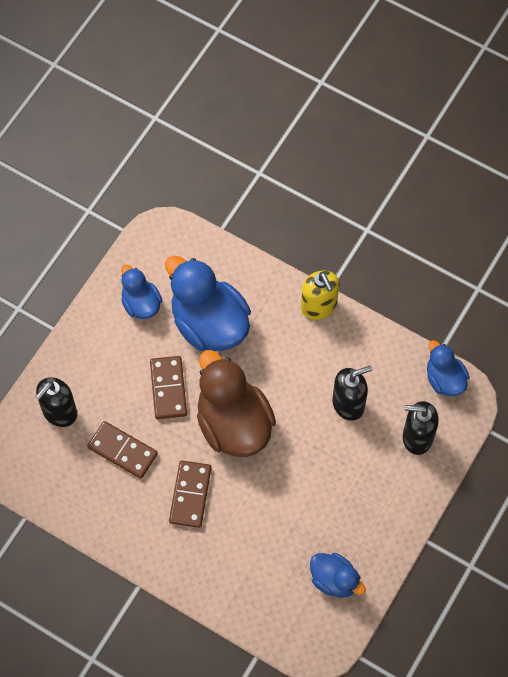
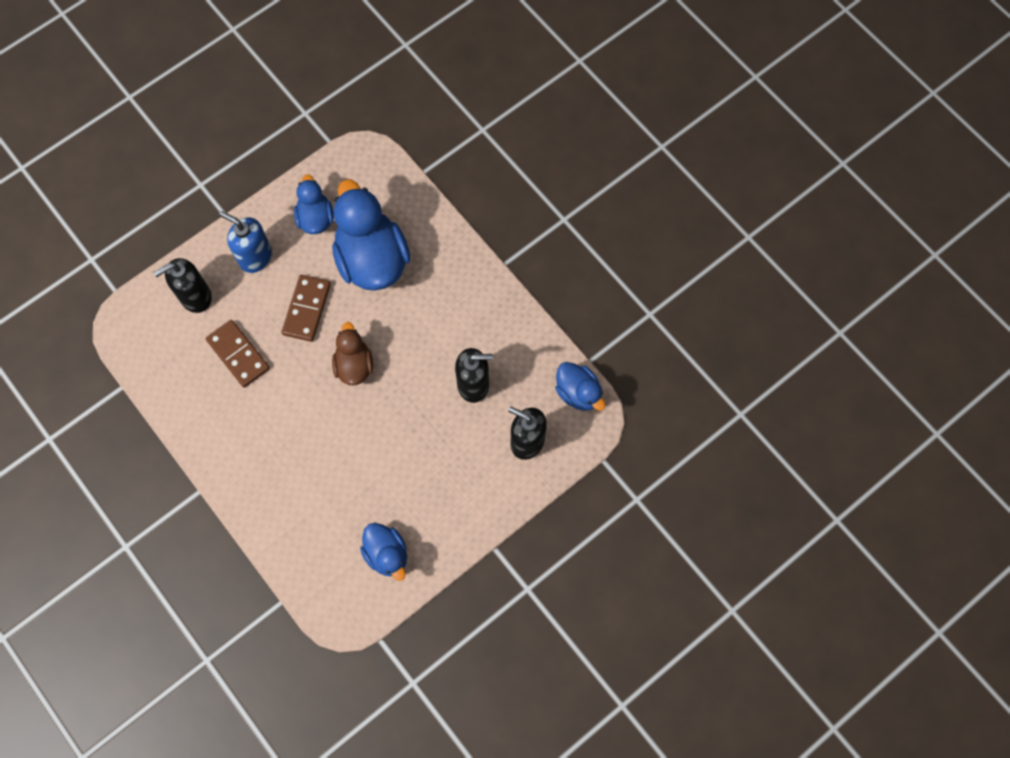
camera: 20 degrees right, 5 degrees up
(99, 357) = (255, 257): none -> blue soap dispenser
(190, 495) = (284, 420): brown domino -> none
(233, 424) = (354, 365): brown duck -> brown duck, size x0.54
(319, 306) = (484, 279): yellow soap dispenser -> none
(444, 379) = (578, 393): blue duck -> blue duck turned 150 degrees clockwise

